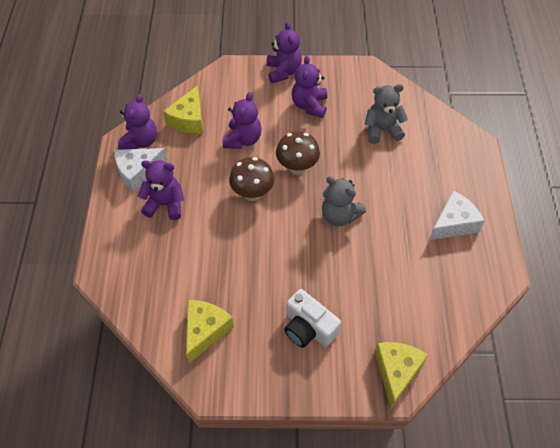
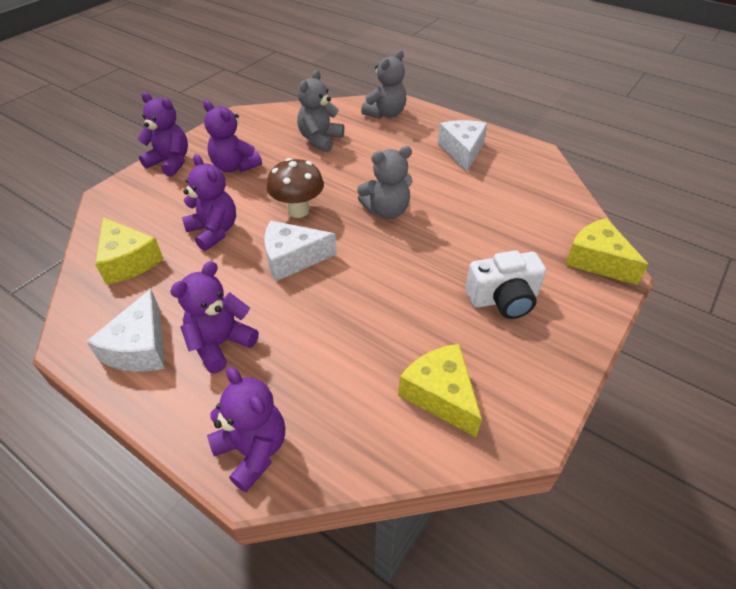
camera: 55 degrees left, 10 degrees down
(140, 141) = (97, 322): purple teddy bear -> purple teddy bear (253, 450)
(252, 193) = (292, 259): brown mushroom -> white cheese
(454, 148) = (385, 114): none -> grey teddy bear

